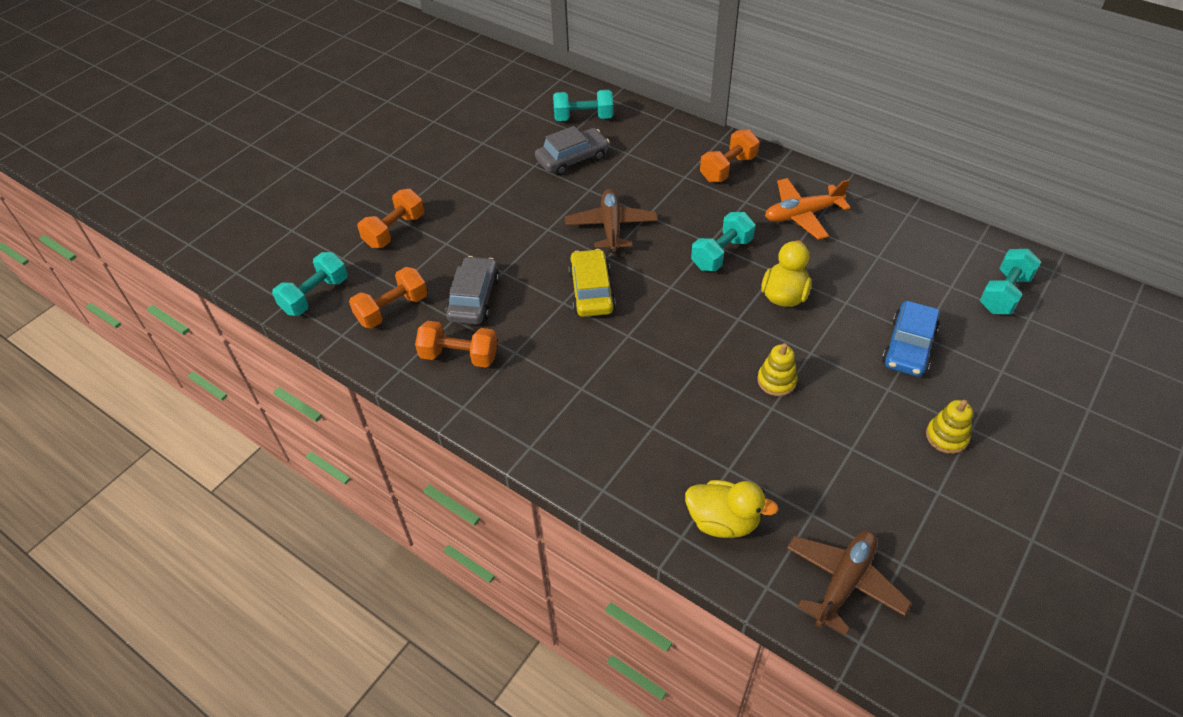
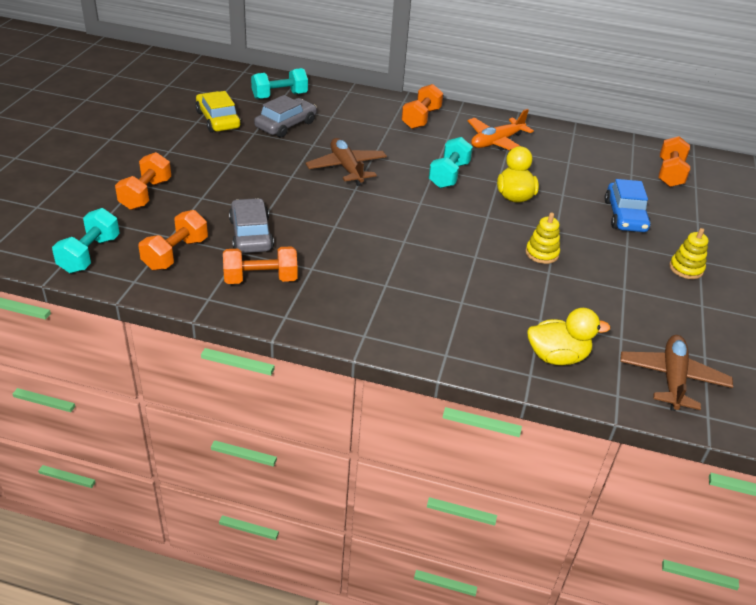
camera: 25 degrees left, 10 degrees down
(591, 291) = (355, 214): yellow car -> yellow car (218, 120)
(1004, 294) = (670, 174): turquoise dumbbell -> orange dumbbell

